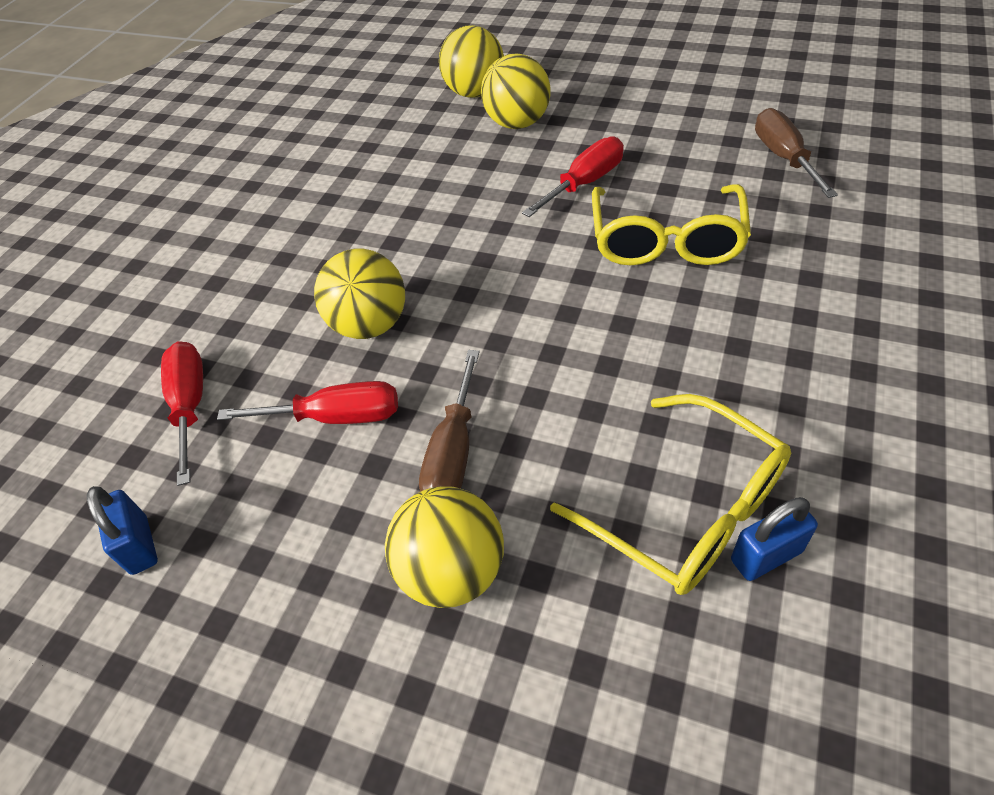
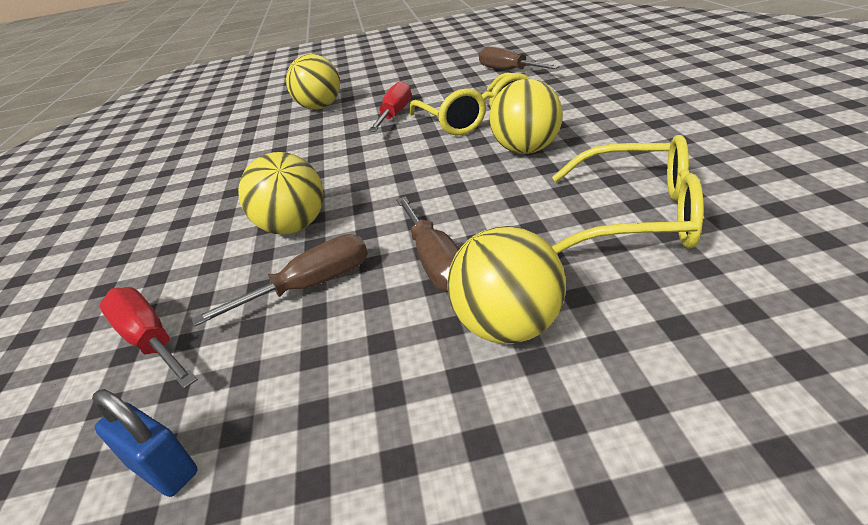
camera: 30 degrees left, 15 degrees down
(335, 417) = (310, 286): red screwdriver -> brown screwdriver
(475, 93) = (275, 105): yellow ball -> yellow ball (526, 150)
(766, 556) = (712, 214): blue padlock -> none

